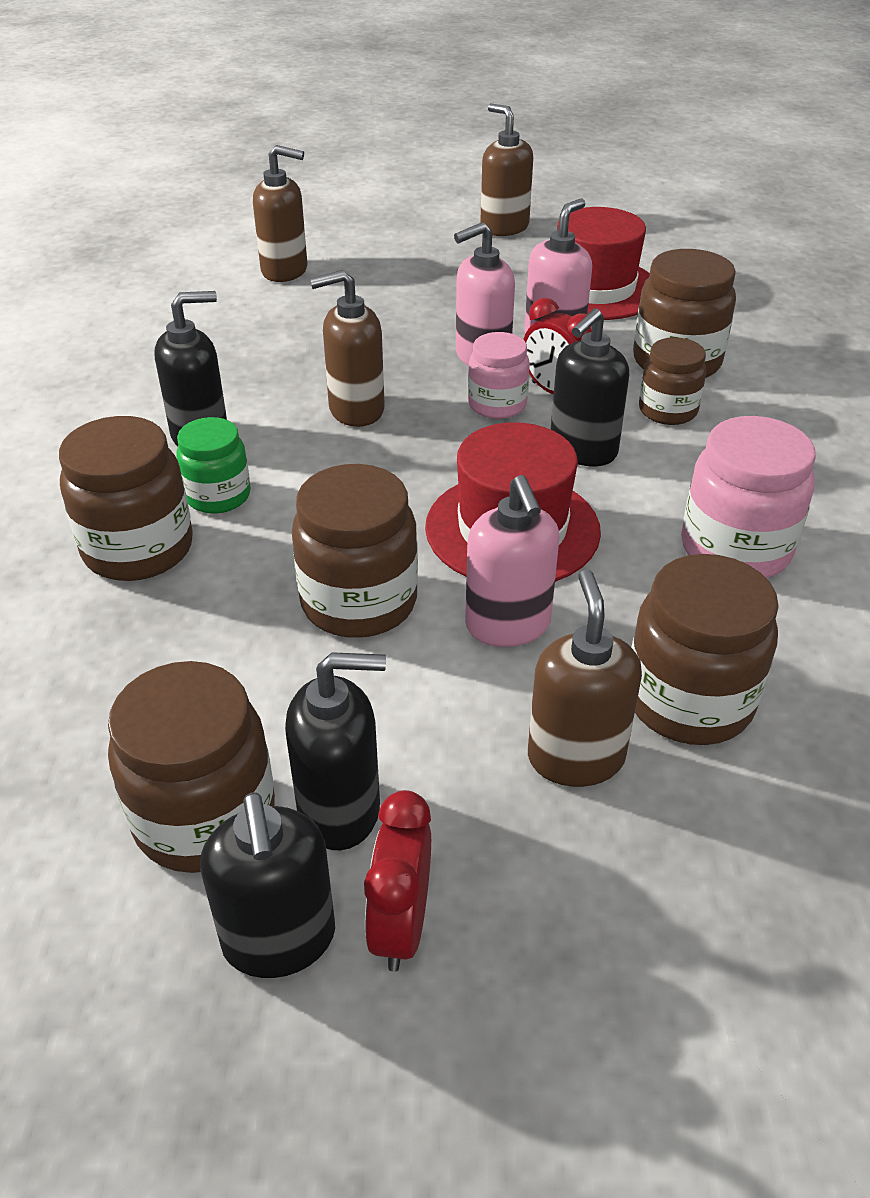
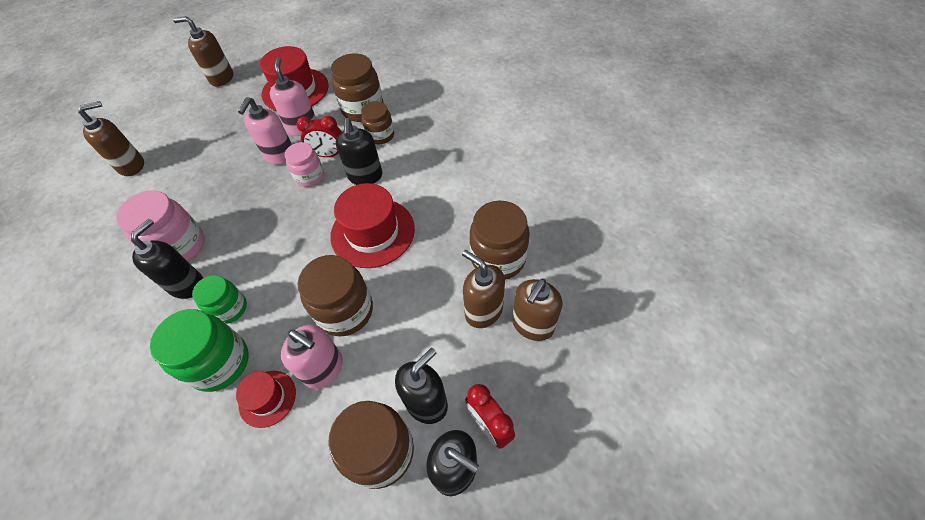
camera: 40 degrees left, 15 degrees up
(138, 549) = (220, 363): brown jar -> green jar
(144, 632) = (267, 398): none -> red hat
(356, 410) = (249, 220): brown soap dispenser -> brown soap dispenser (532, 325)
(508, 625) = (411, 276): pink soap dispenser -> pink soap dispenser (324, 369)
(735, 549) = (458, 183): pink jar -> pink jar (180, 246)

